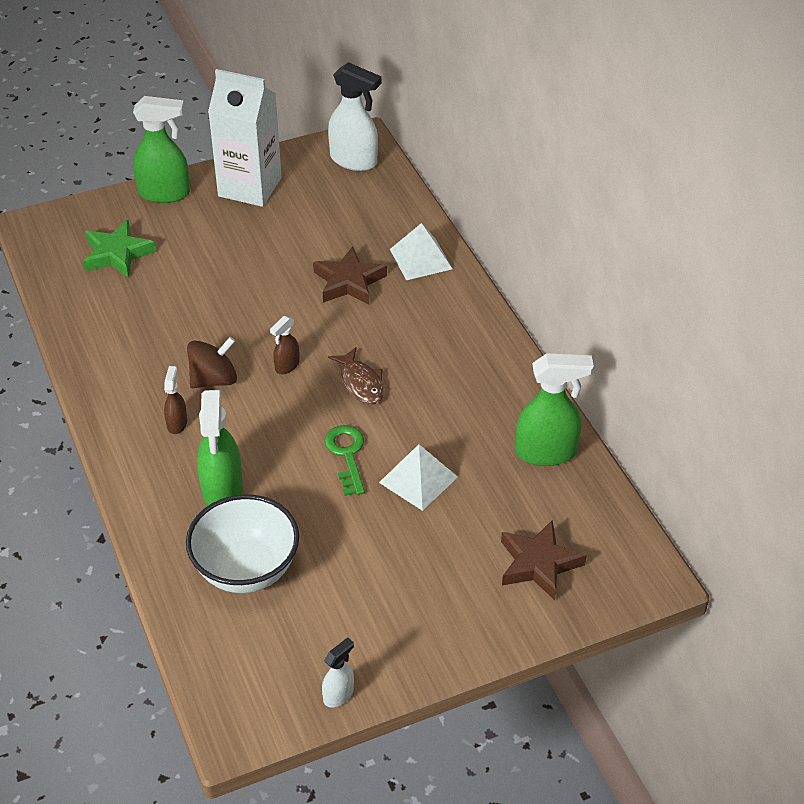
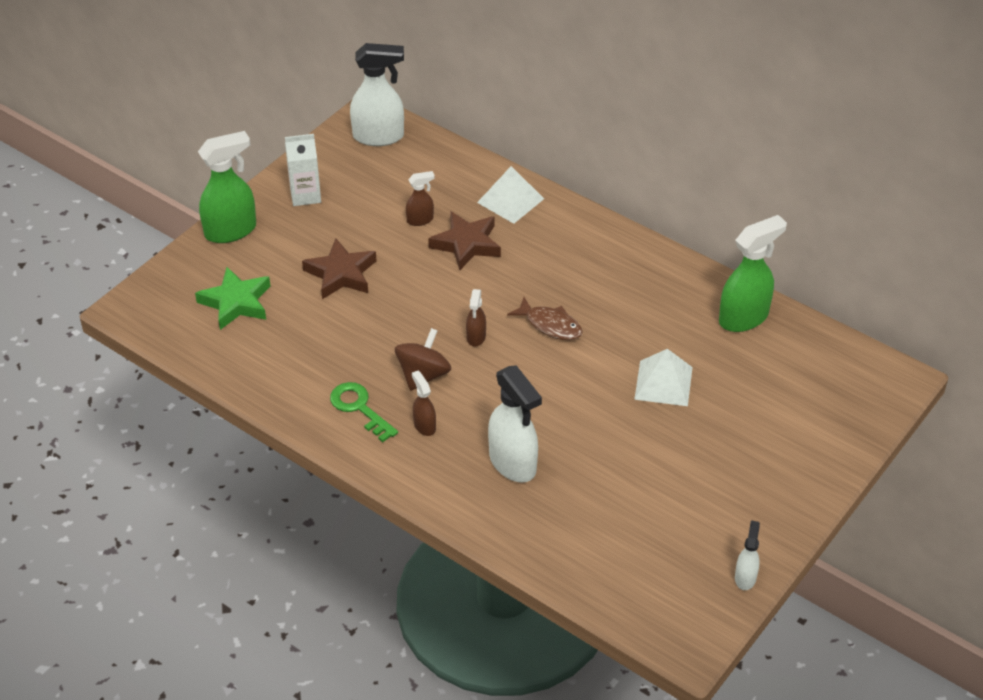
camera: 30 degrees left, 0 degrees up
(222, 490) = (513, 463): green spray bottle -> white spray bottle
(246, 569) = (589, 517): white bowl -> none
(250, 187) = (305, 195): white carton -> white carton, size x0.56
(327, 245) = (420, 220): none -> brown spray bottle
(347, 455) = (590, 389): green key -> green key (359, 408)
(539, 564) = (809, 407): brown star -> brown star (341, 274)

